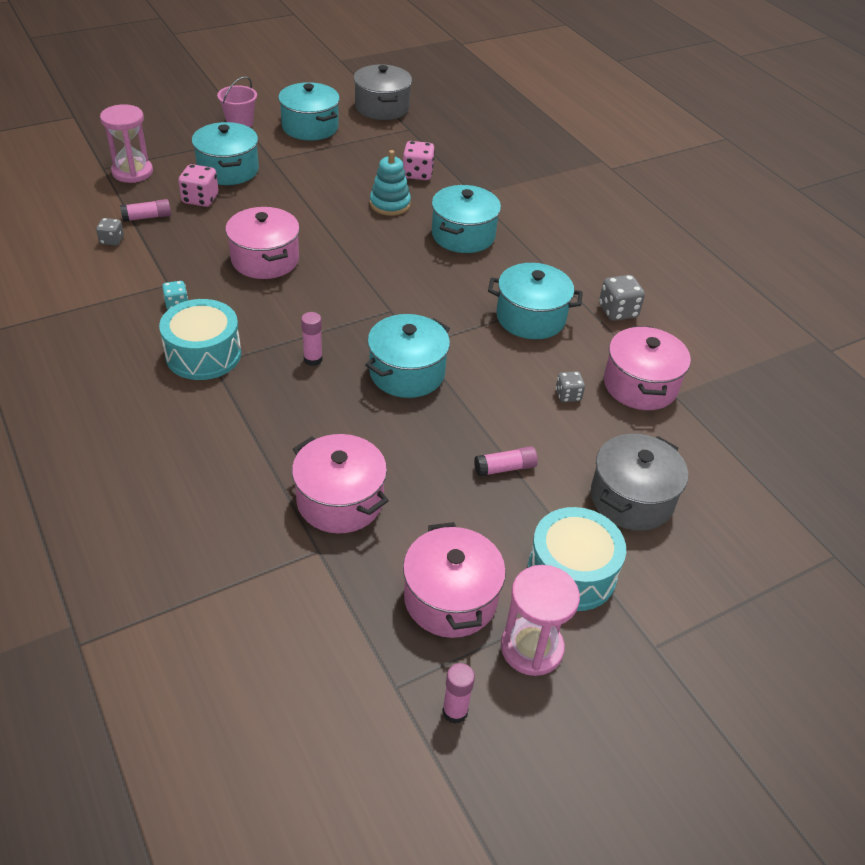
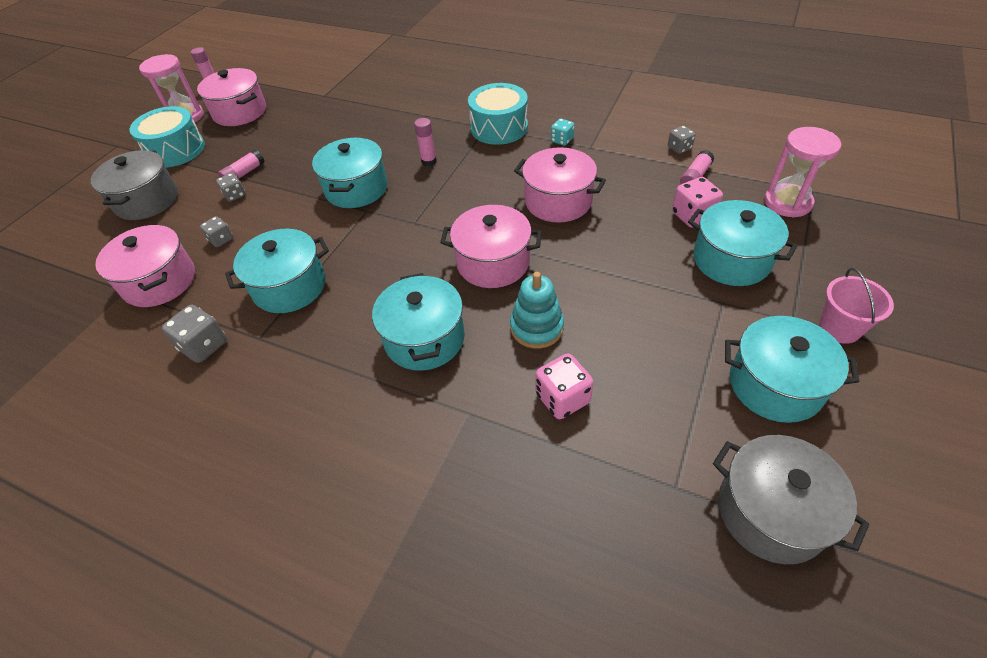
camera: 150 degrees right, 5 degrees up
(340, 501) = (332, 114): pink pot -> pink pot (493, 262)
(530, 442) = (235, 195): none -> grey dice

